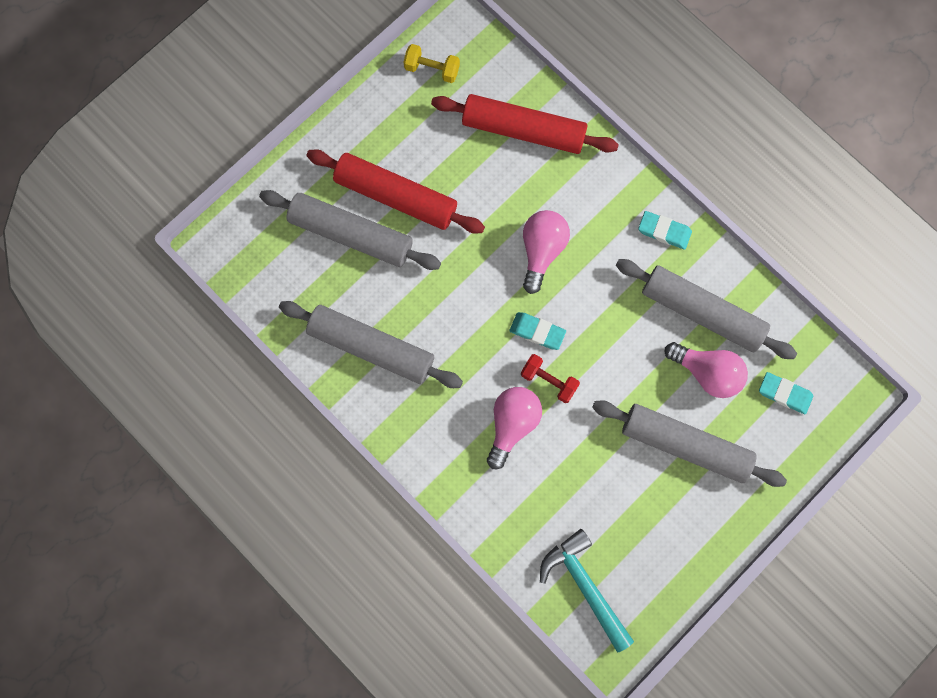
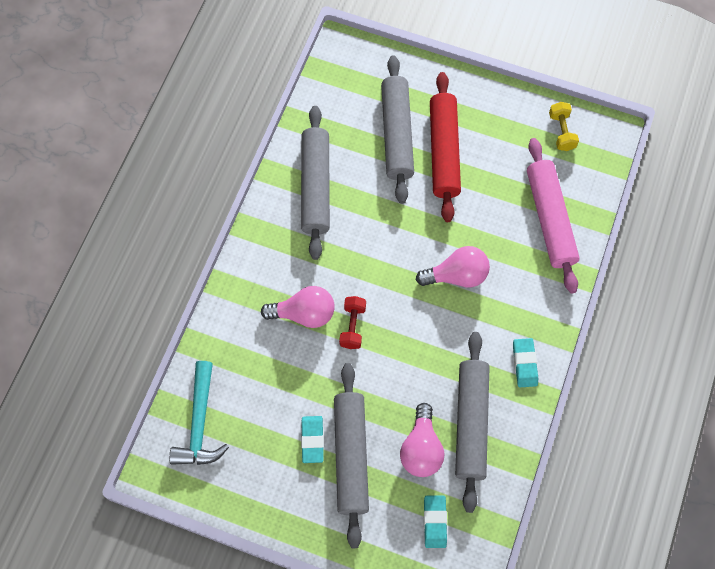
camera: 65 degrees right, 10 degrees down
(523, 130) = (550, 219): red rolling pin -> pink rolling pin
(537, 331) = (388, 300): turquoise eraser -> turquoise eraser (312, 440)
(584, 585) = (199, 424): turquoise hammer -> turquoise hammer turned 150 degrees clockwise

